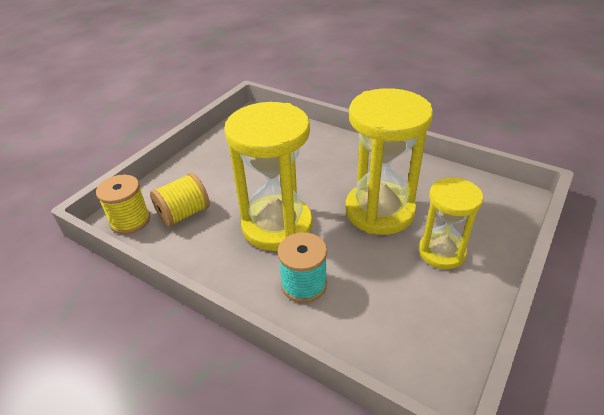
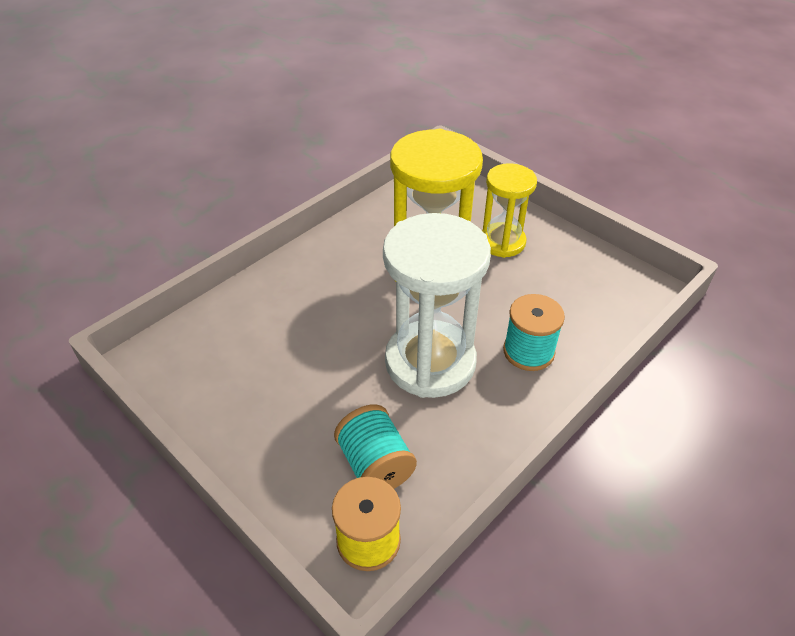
camera: 80 degrees left, 5 degrees up
(184, 214) = (375, 465): yellow spool -> turquoise spool
(277, 226) = (430, 362): yellow hourglass -> white hourglass

